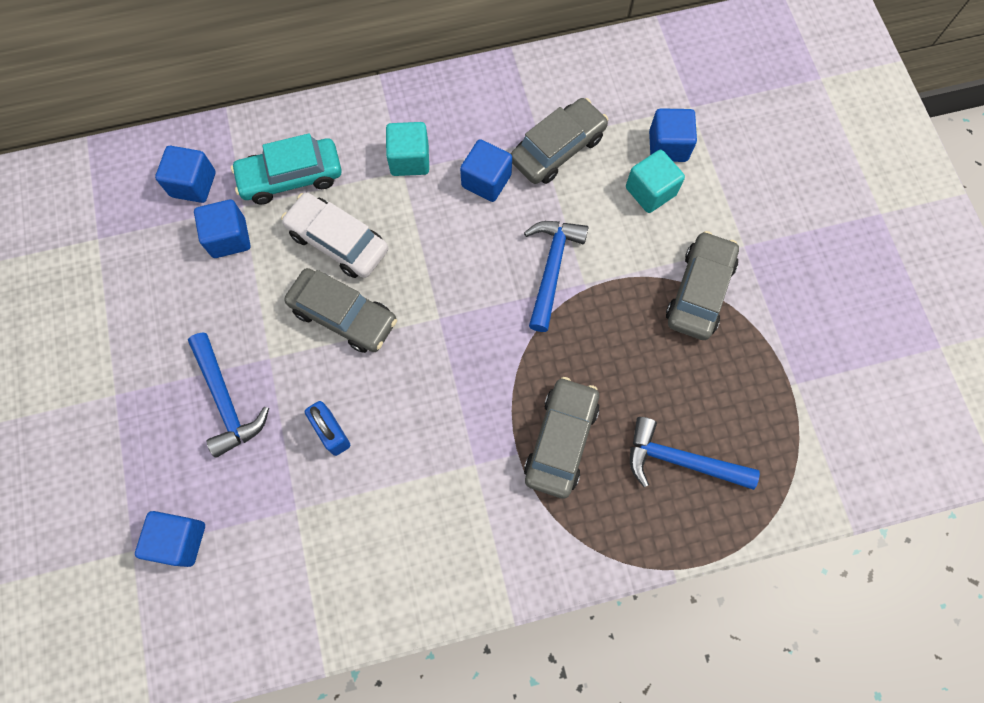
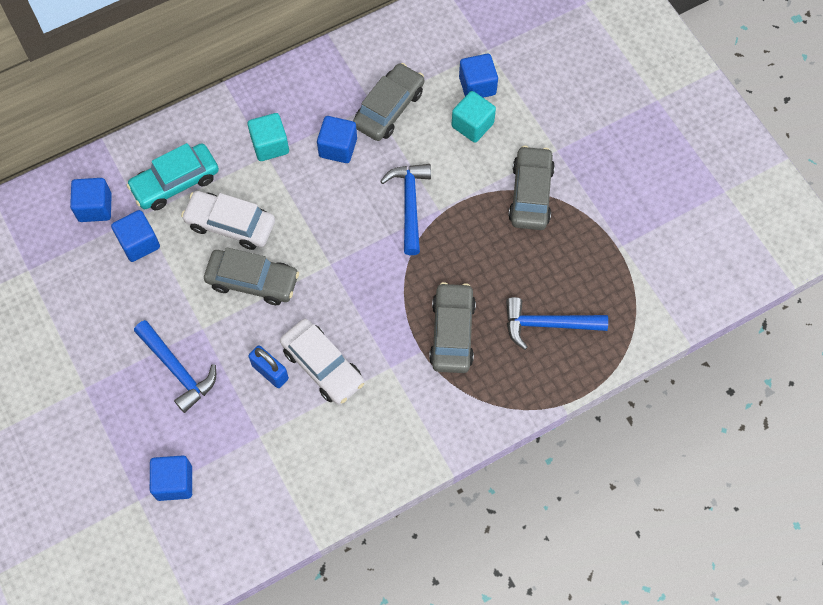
camera: 15 degrees left, 5 degrees down
(395, 441) = (322, 366): none -> white car

